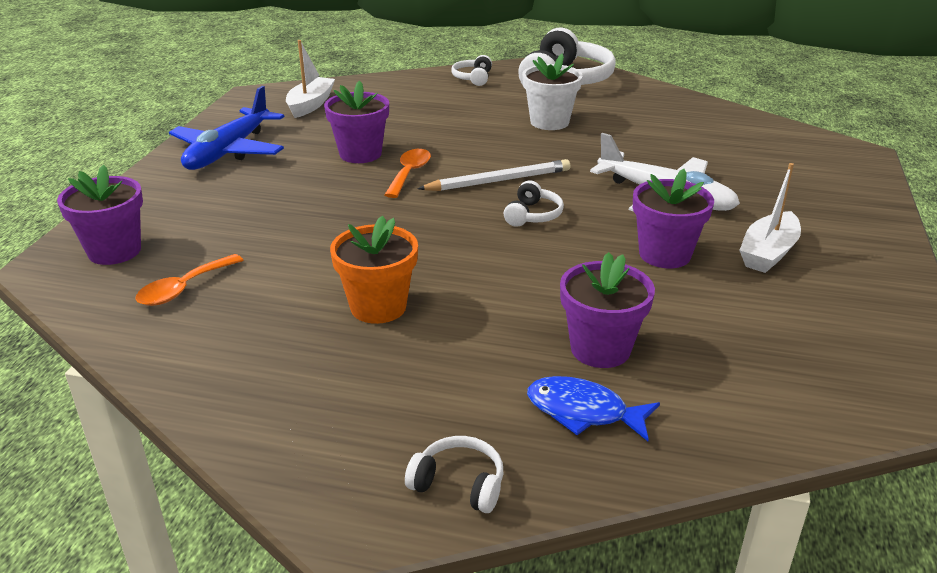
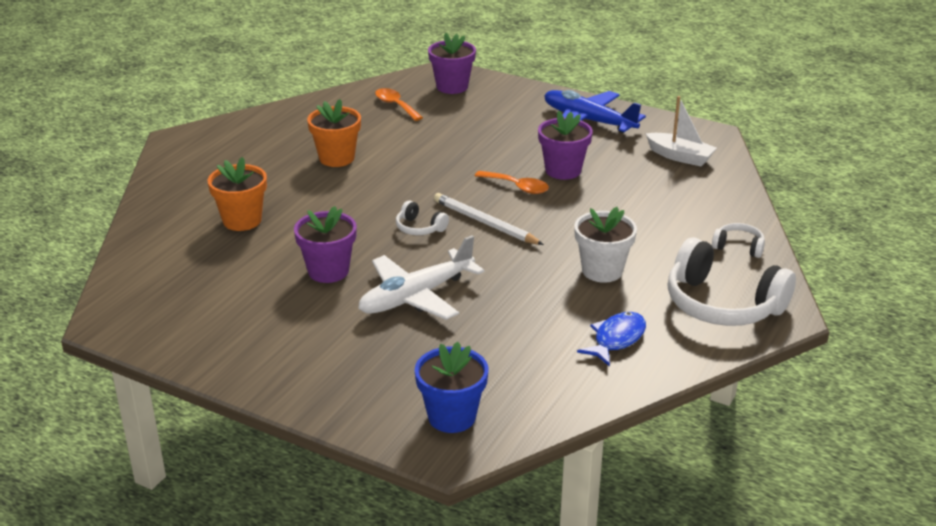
camera: 105 degrees right, 0 degrees up
(459, 484) = (176, 164): white headphones -> none
(498, 181) = (485, 223): white pencil -> white pencil turned 135 degrees clockwise
(583, 412) = (195, 204): blue fish -> blue fish (616, 339)
(600, 349) = (242, 220): purple flower pot -> orange flower pot
(768, 253) = (300, 319): white boat -> none
(816, 157) = (452, 417): none -> blue flower pot

